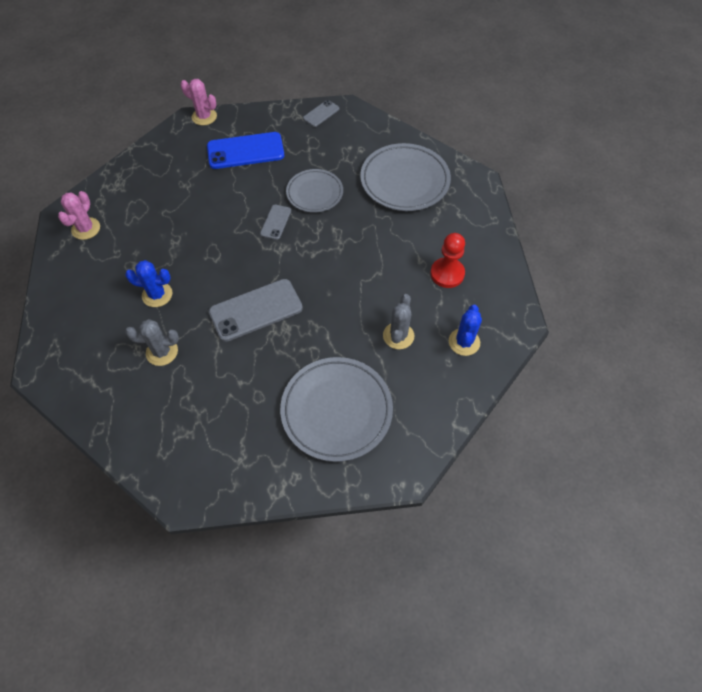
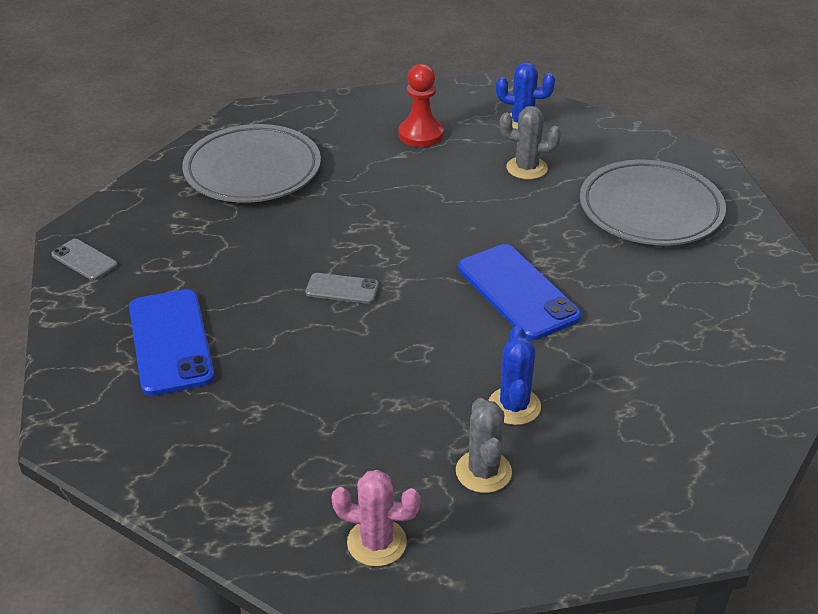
camera: 95 degrees left, 20 degrees down
(162, 352) = (620, 381): grey cactus -> grey cactus (483, 472)
(204, 117) = (62, 413): pink cactus -> none
(256, 310) = (517, 292): grey phone -> blue phone
(314, 193) = (277, 253): grey plate -> none

